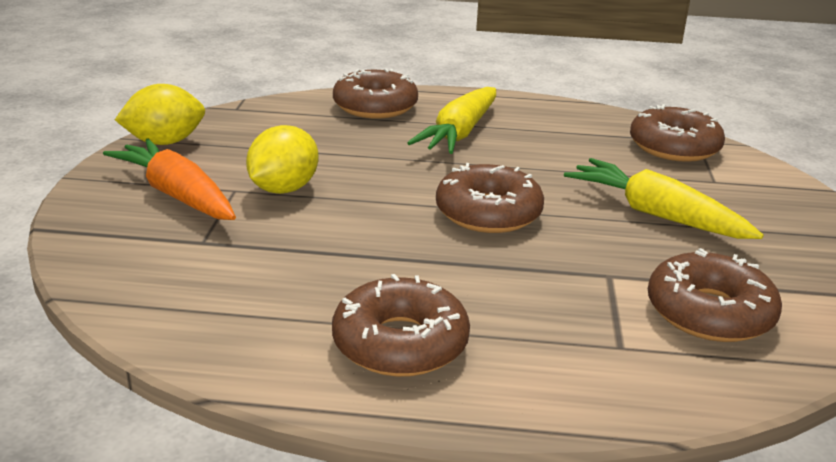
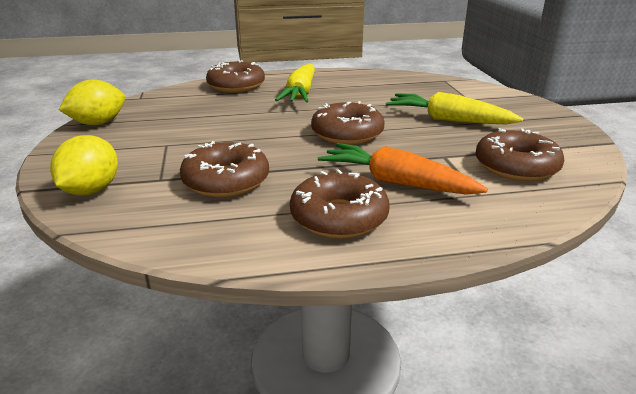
camera: 15 degrees left, 0 degrees up
(177, 195) = (125, 153): orange carrot -> orange carrot (396, 182)
(283, 189) = (201, 139): yellow lemon -> yellow lemon (91, 190)
(674, 147) = (433, 85): brown donut -> brown donut (226, 181)

